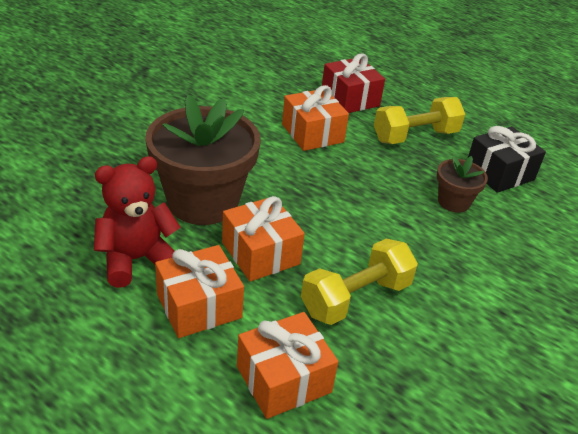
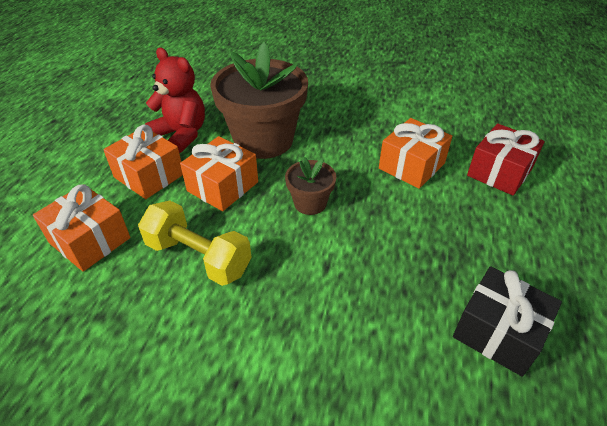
camera: 70 degrees right, 5 degrees up
(415, 136) = (488, 237): yellow dumbbell -> none
(453, 202) = (397, 298): brown flower pot -> brown flower pot (310, 203)

